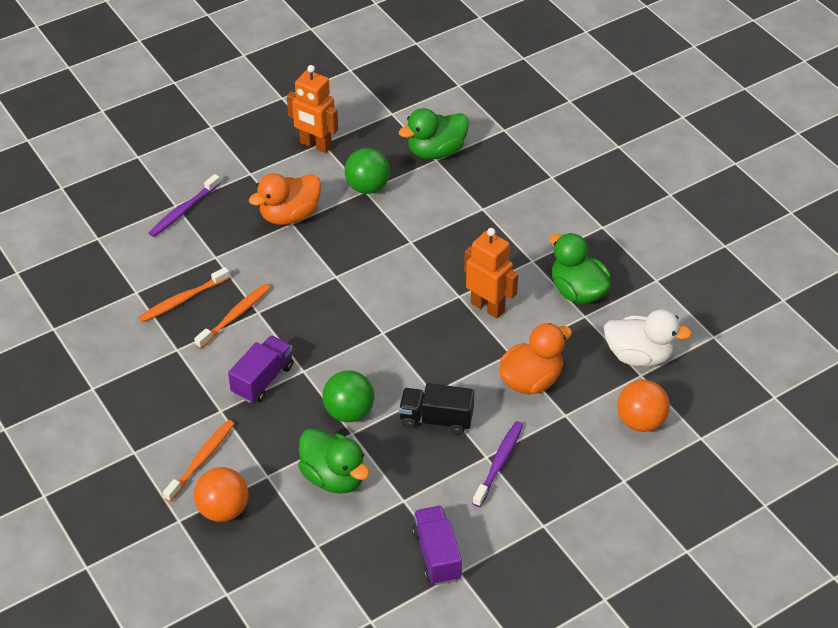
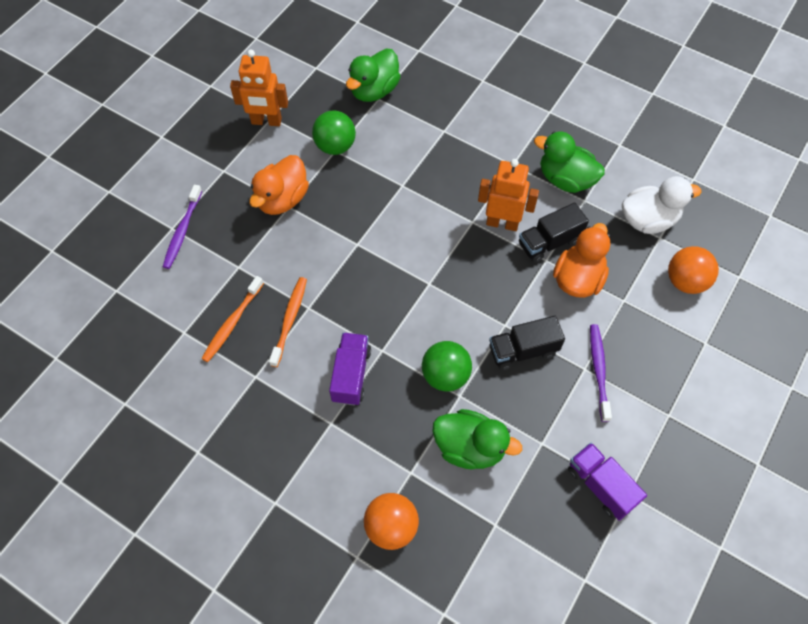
camera: 25 degrees left, 15 degrees up
(201, 460) = (342, 483): orange toothbrush -> none
(523, 339) = (549, 242): none -> black truck

